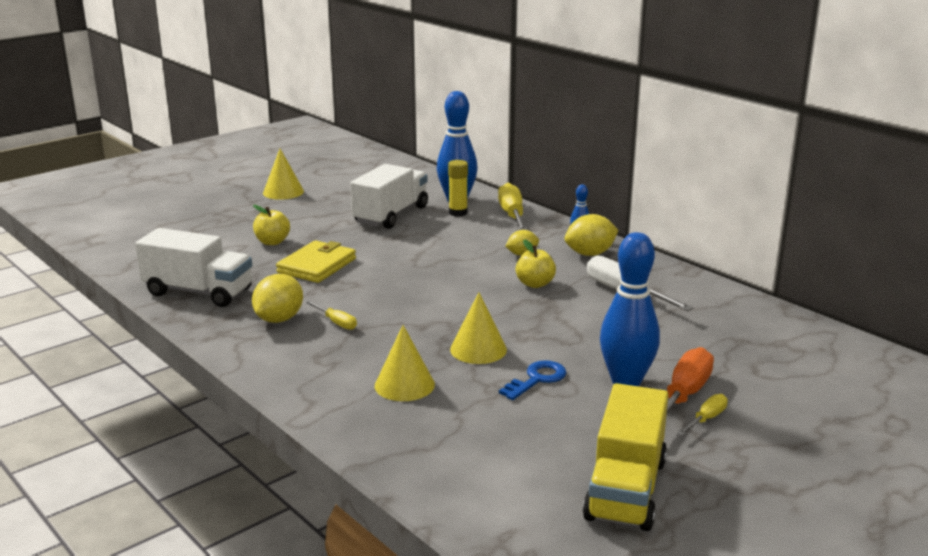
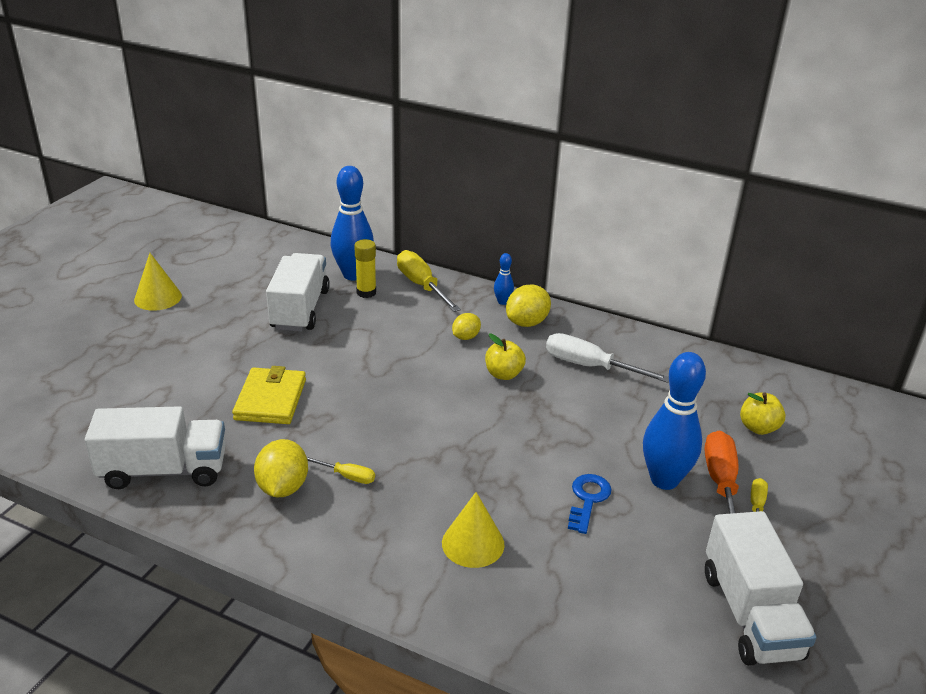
camera: 25 degrees left, 10 degrees up
(272, 242) = (197, 375): yellow apple -> yellow apple (758, 428)
(478, 349) = (510, 475): yellow cone -> none
(625, 489) = (750, 614): yellow truck -> white truck

